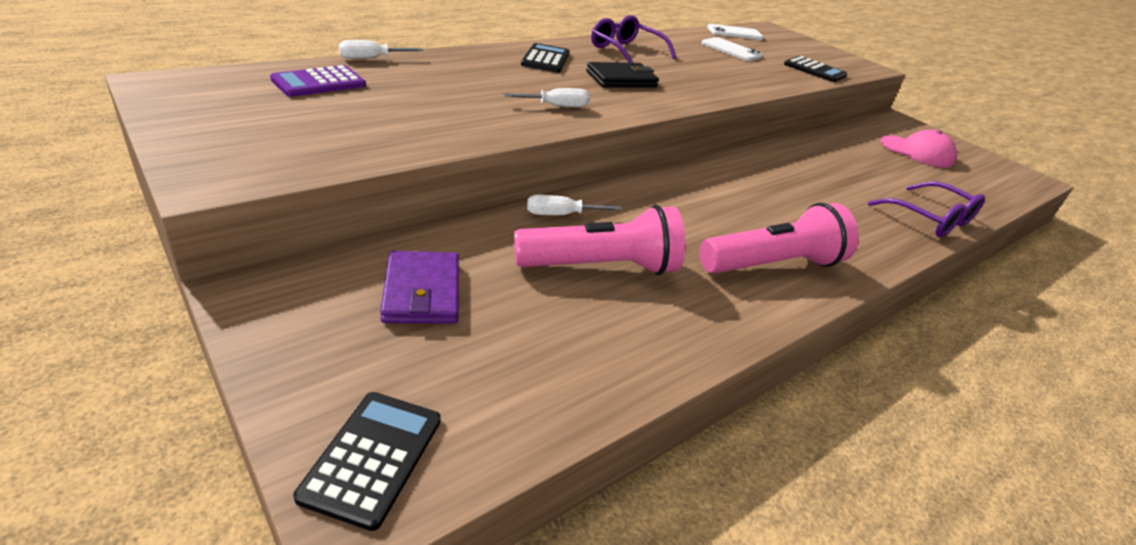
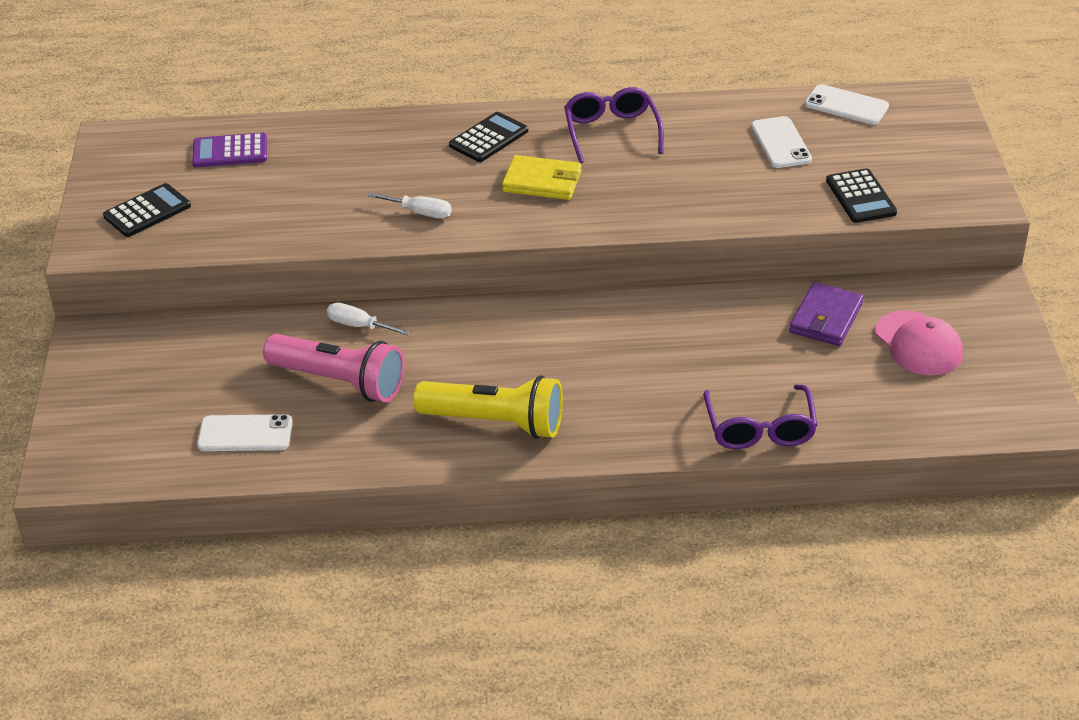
camera: 40 degrees right, 5 degrees up
(371, 58) = (302, 120): white screwdriver -> none
(373, 457) = (84, 455): black calculator -> black calculator (147, 211)
(421, 292) = (190, 364): purple wallet -> purple wallet (825, 318)
(565, 349) = (245, 434): none -> white phone
(621, 79) = (542, 182): black wallet -> yellow wallet
(773, 264) = (495, 422): pink flashlight -> yellow flashlight

